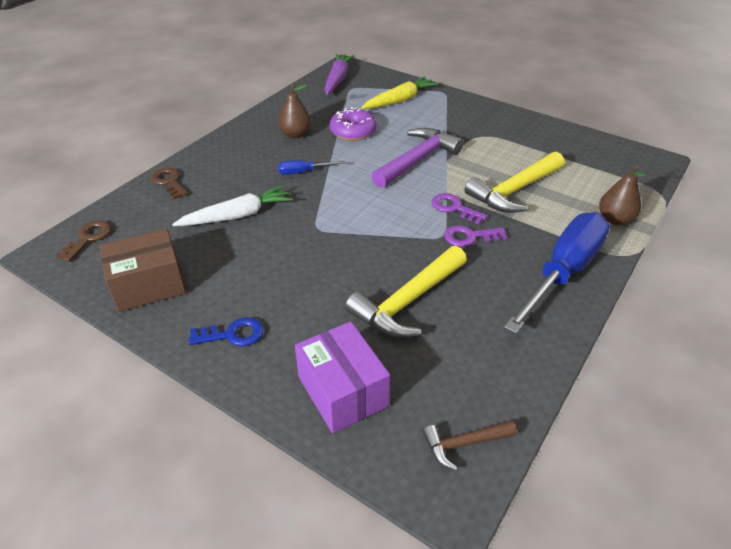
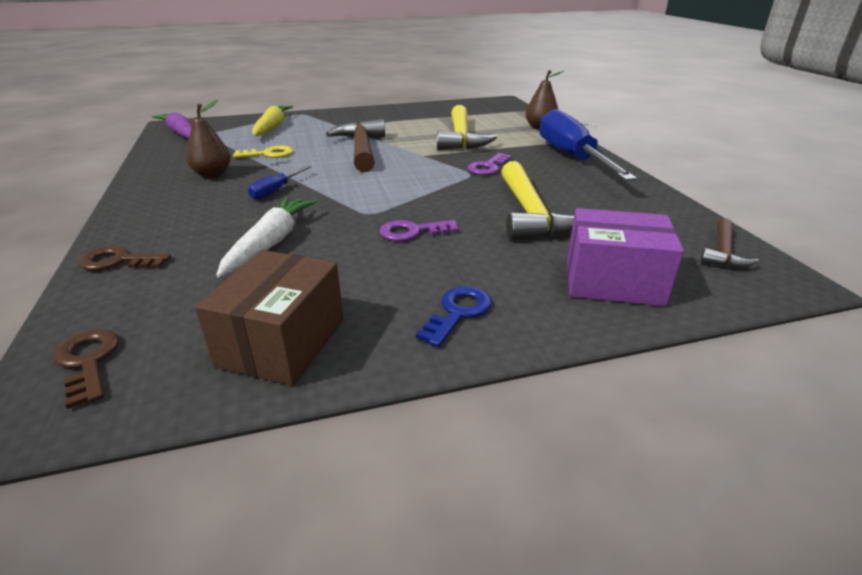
camera: 50 degrees left, 10 degrees down
(353, 131) = (268, 154): purple donut -> yellow key
(417, 160) = (361, 149): purple hammer -> brown hammer
(454, 208) = (445, 159): purple key -> purple key (412, 232)

